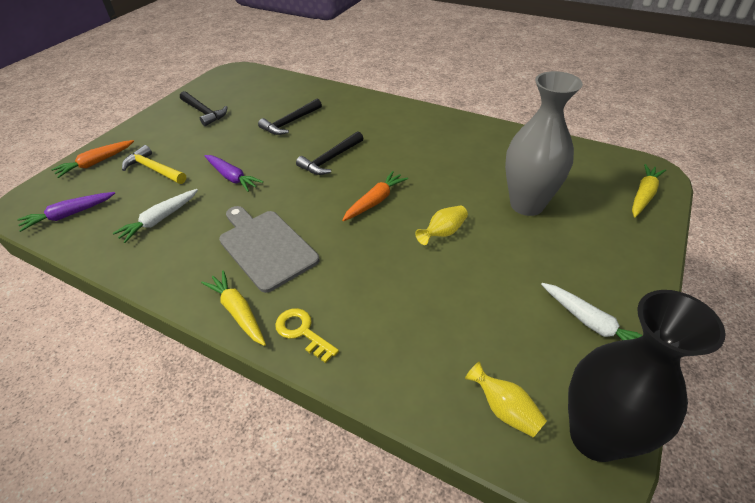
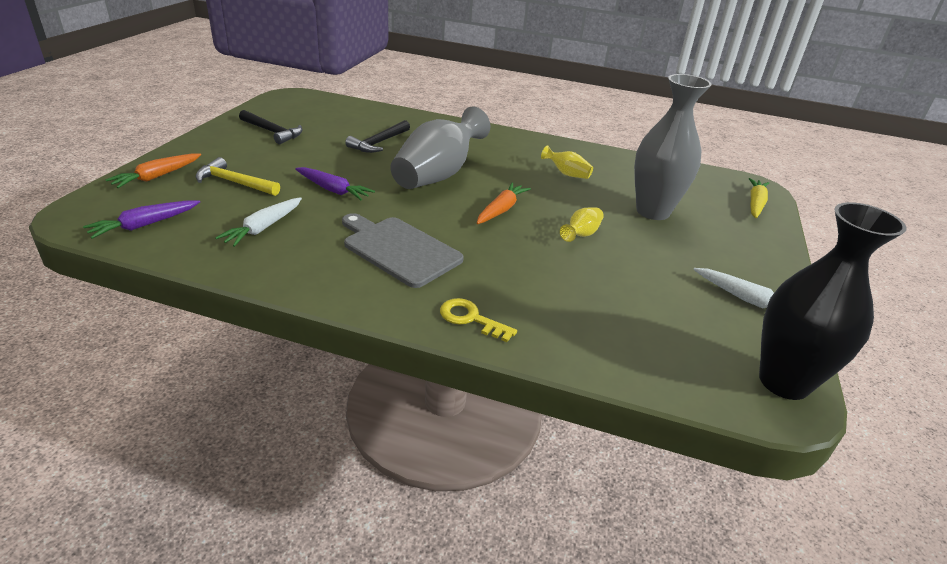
camera: 15 degrees left, 10 degrees down
(238, 312) = (392, 305): yellow carrot -> none
(330, 159) = (438, 175): black hammer -> grey vase
(504, 409) = (696, 368): yellow vase -> yellow vase (567, 174)

